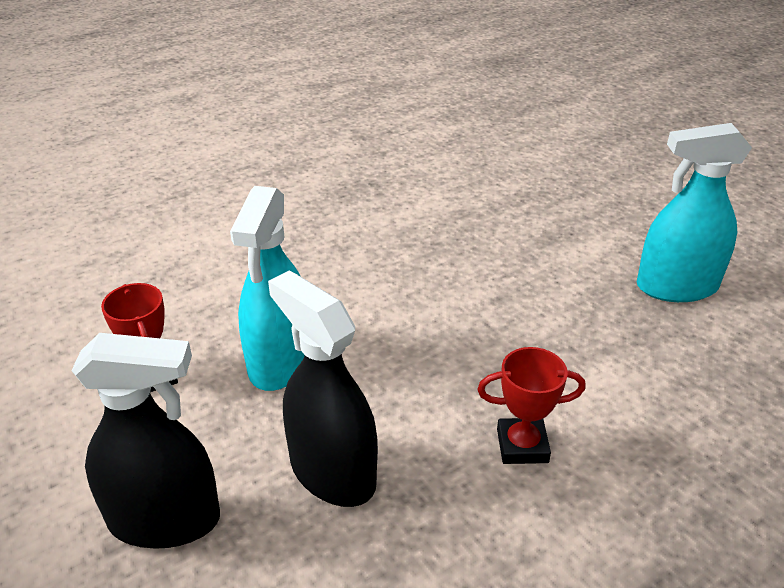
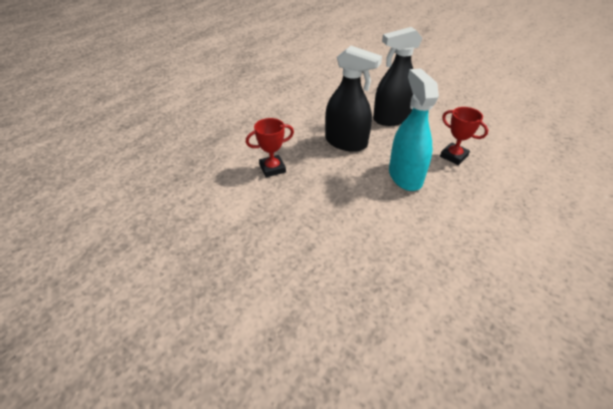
camera: 160 degrees right, 5 degrees up
(676, 287) = (182, 295): turquoise spray bottle -> none

